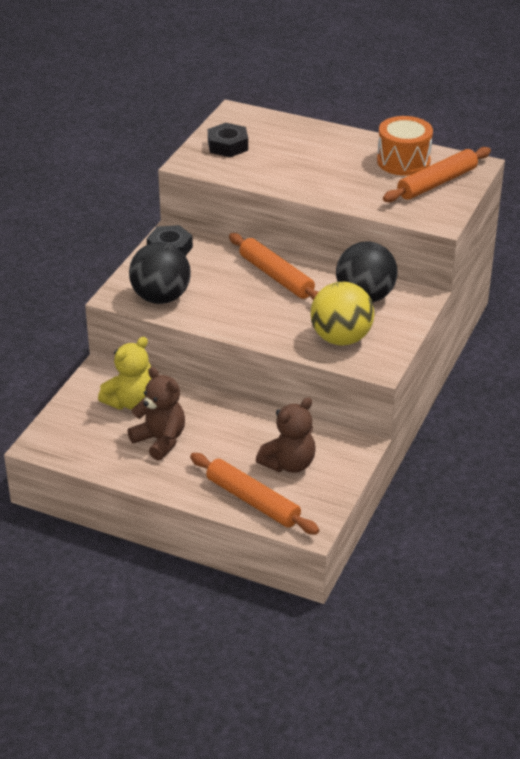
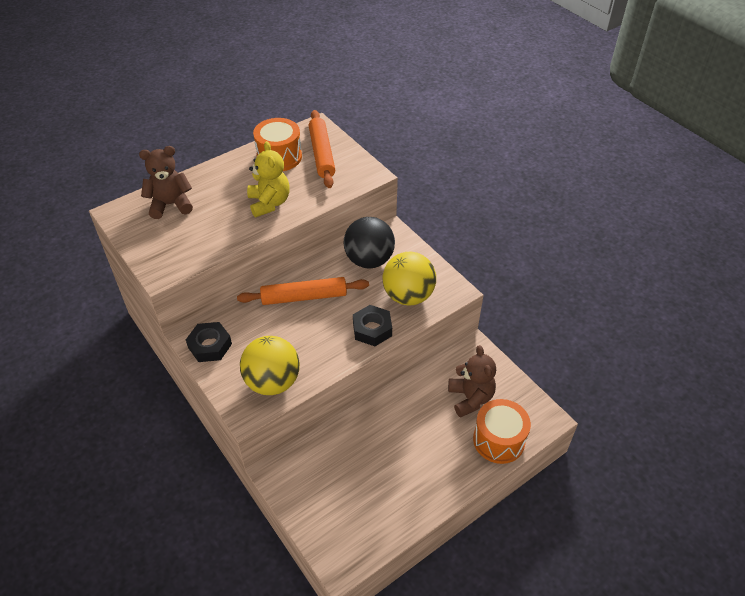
camera: 60 degrees left, 10 degrees up
(130, 402) = (331, 469): yellow teddy bear -> yellow teddy bear (269, 203)
(160, 440) = (393, 469): brown teddy bear -> brown teddy bear (170, 205)
(161, 298) = (272, 382): black ball -> yellow ball
(227, 146) = (161, 238): black nut -> black nut (372, 329)
(252, 501) = (499, 440): orange rolling pin -> orange drum

